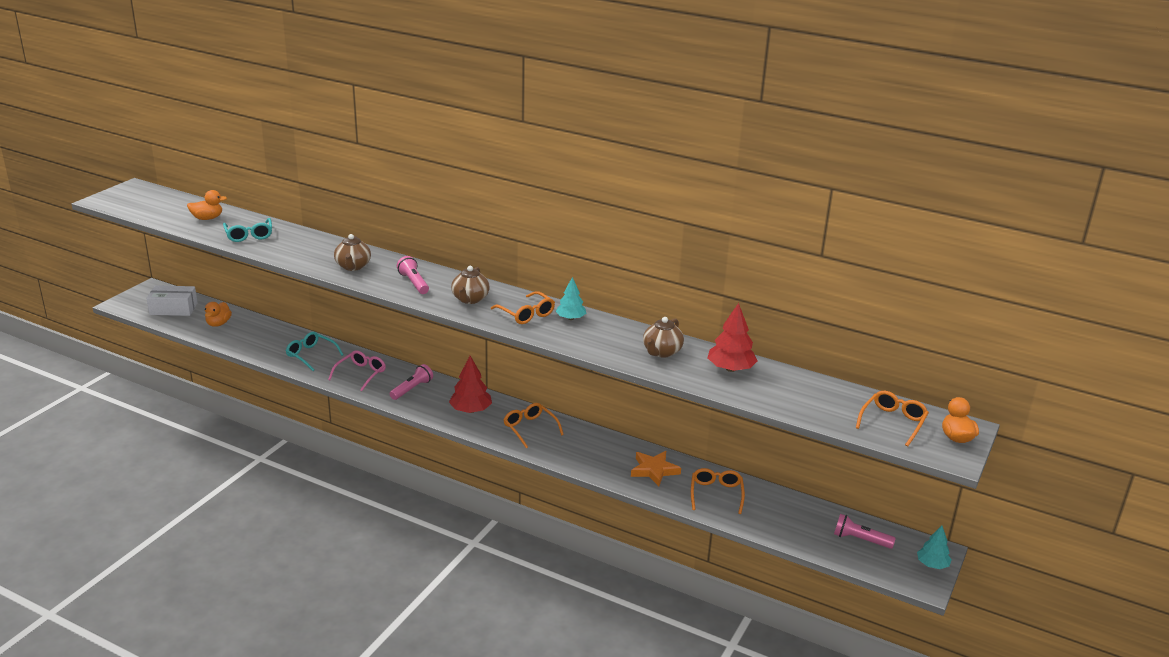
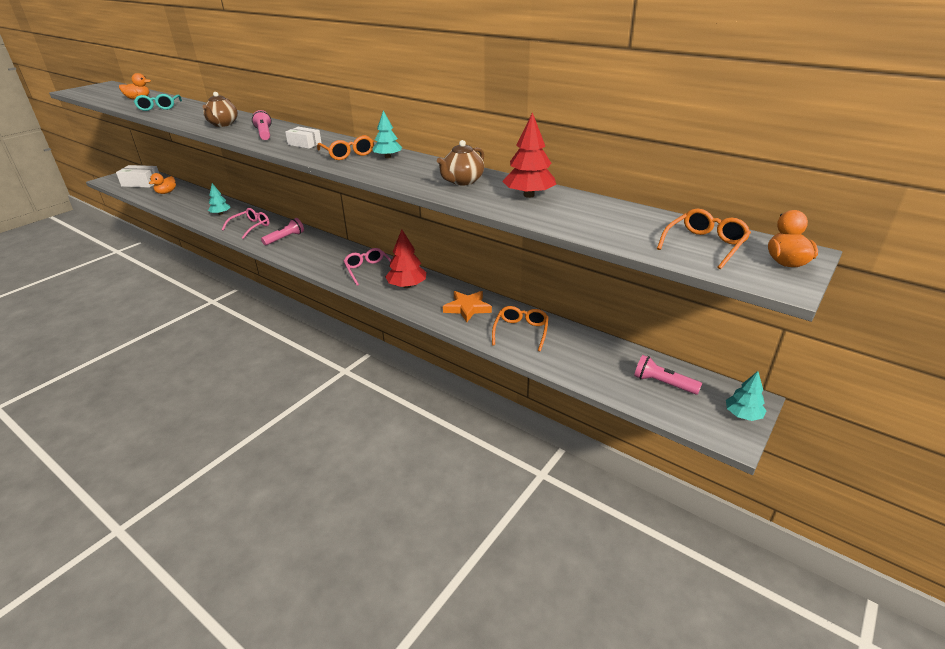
camera: 10 degrees right, 5 degrees up
(311, 355) = (220, 214): turquoise glasses -> turquoise tree
(470, 299) = (304, 144): brown teapot -> white box
(470, 410) = (324, 255): red tree -> red tree (407, 286)
(530, 429) = (368, 270): orange glasses -> pink glasses

